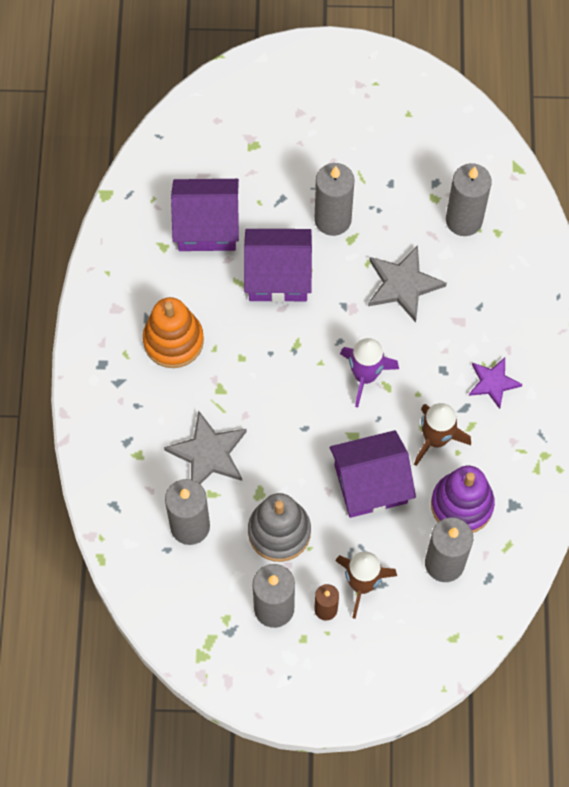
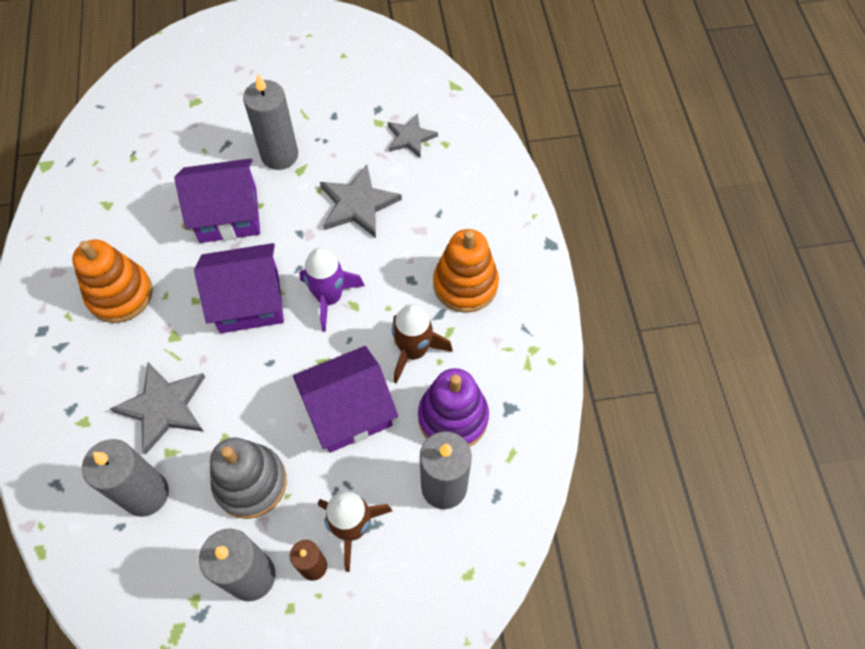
camera: 10 degrees left, 5 degrees down
(207, 226) = (152, 179): purple house -> purple house (249, 301)
(464, 220) = (410, 137): grey candle -> grey star
(493, 383) = (465, 284): purple star -> orange stacking toy

